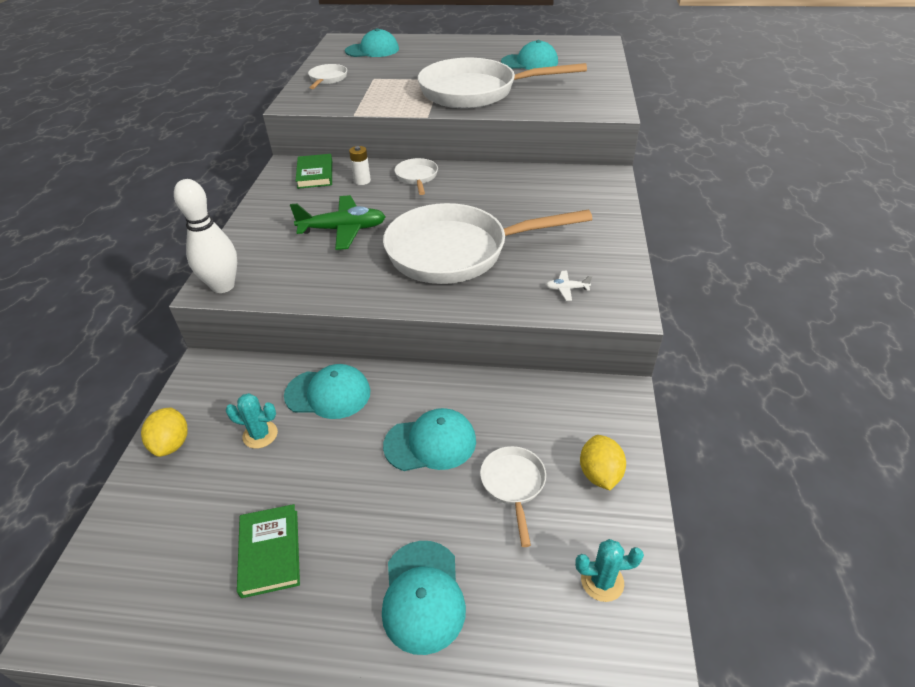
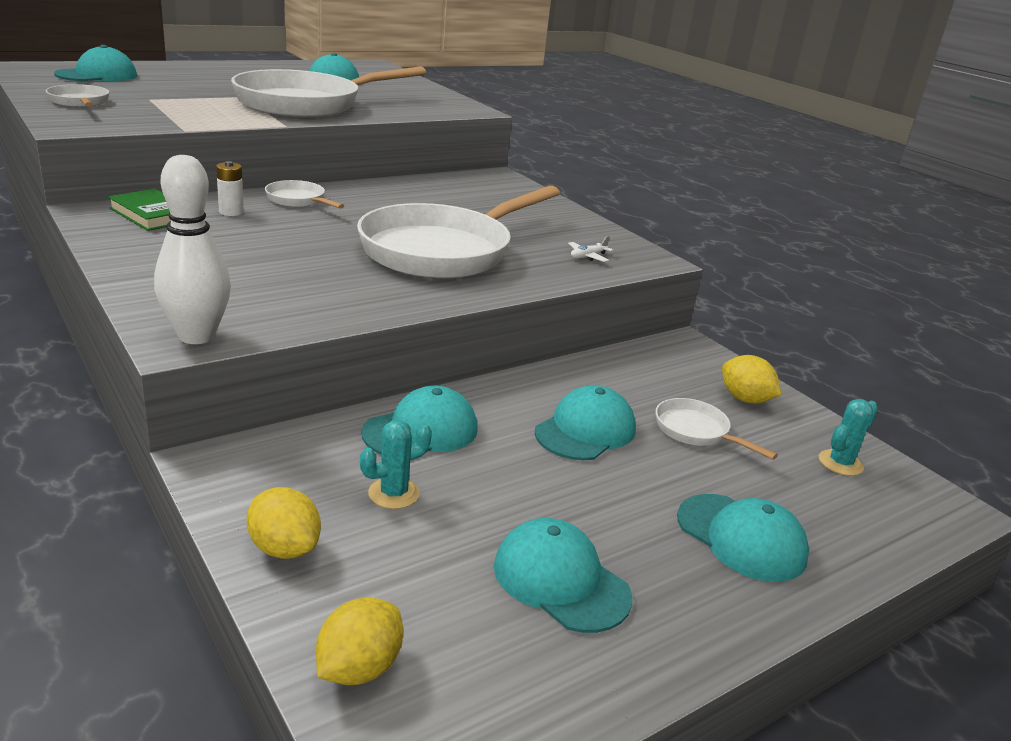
camera: 45 degrees left, 15 degrees down
(118, 541) = (359, 668): none -> yellow lemon
(270, 552) = (560, 580): green book -> turquoise cap
(343, 230) = (280, 256): green plane -> none

